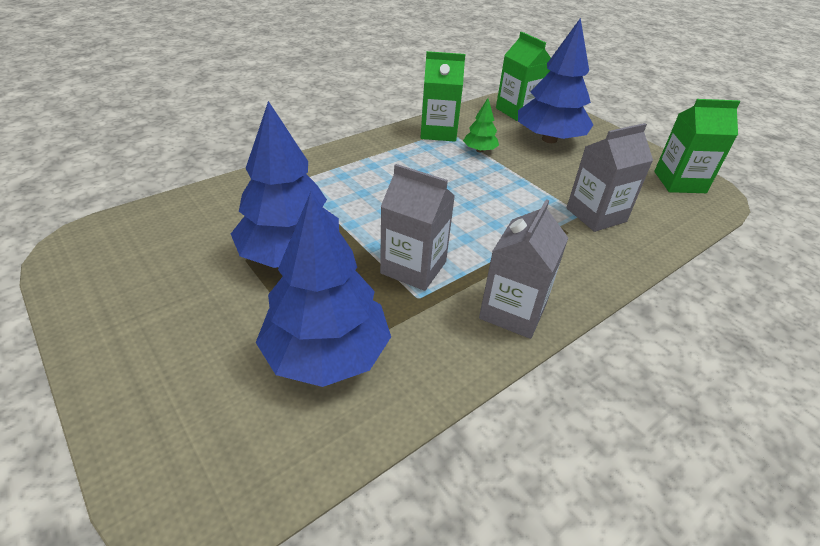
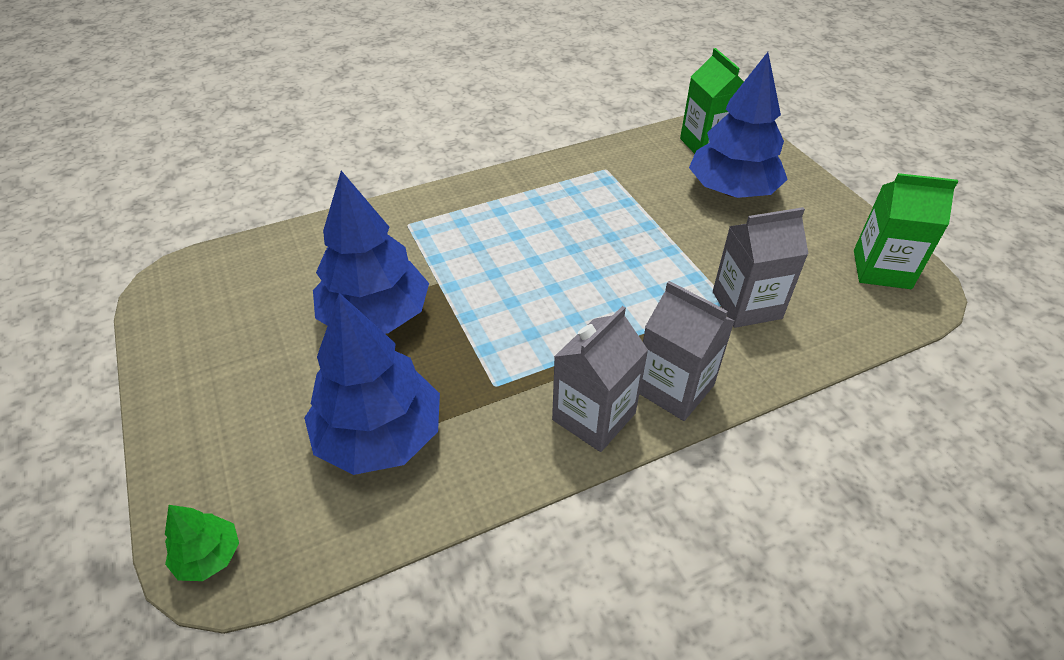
camera: 15 degrees right, 5 degrees up
(413, 267) = (502, 348): grey carton -> grey carton (674, 388)
(438, 132) = (594, 169): green carton -> none
(479, 150) = (635, 200): green tree -> green tree (209, 556)

